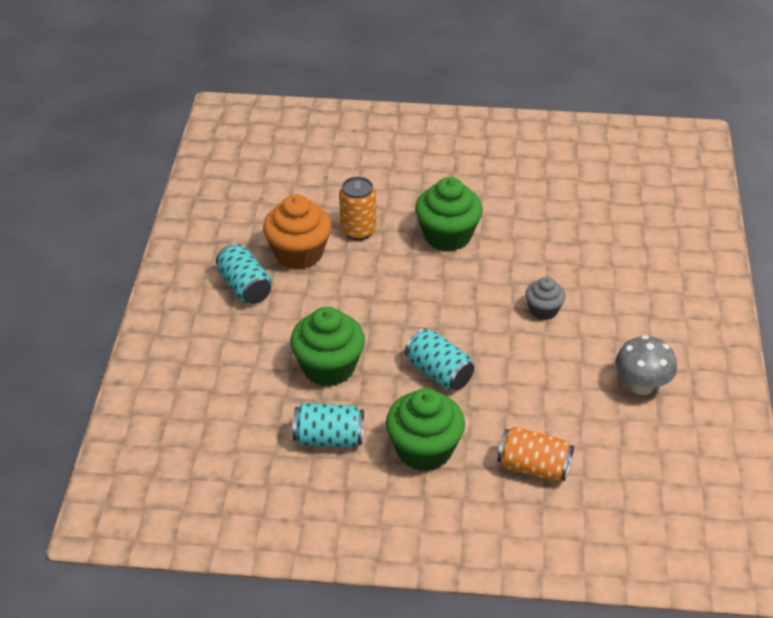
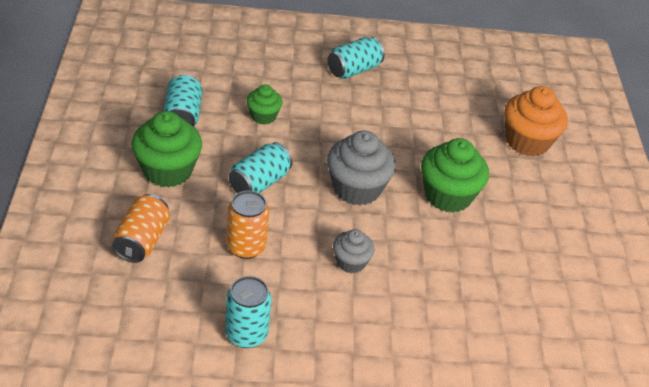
camera: 80 degrees right, 0 degrees up
(299, 253) = (401, 99): orange cupcake -> orange cupcake (527, 141)
(328, 367) = (263, 116): green cupcake -> green cupcake, size x0.57
(358, 231) = (440, 135): orange can -> orange can (246, 247)
(442, 299) = (356, 188): none -> grey cupcake
(641, 386) = (246, 334): grey mushroom -> turquoise can

